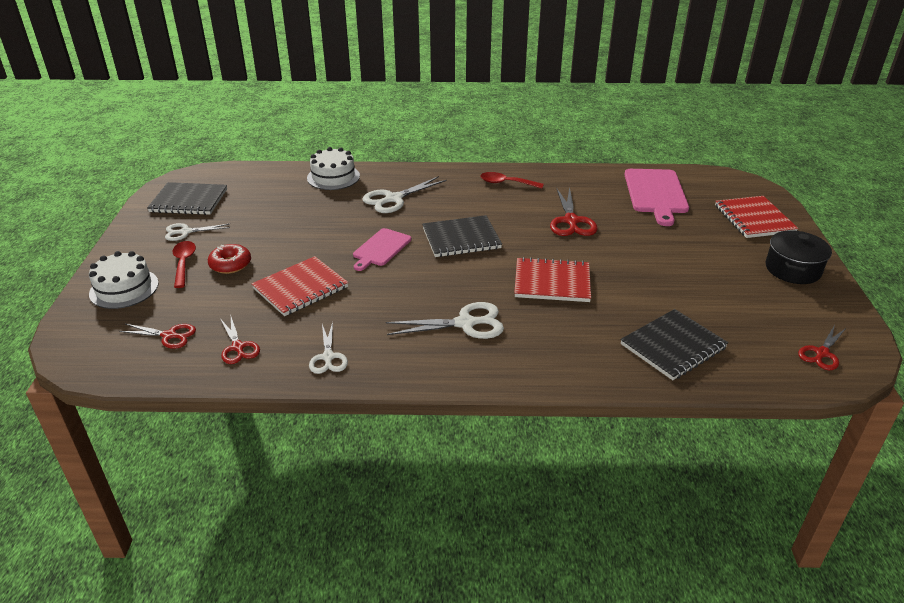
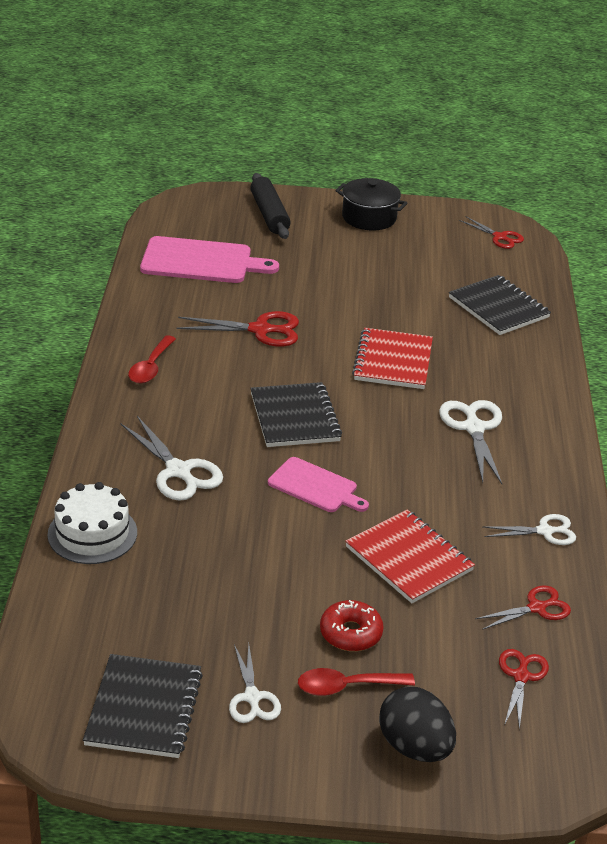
camera: 90 degrees left, 0 degrees up
(124, 288) = (414, 747): white cake -> black egg
(754, 219) = (269, 214): red notebook -> black rolling pin

